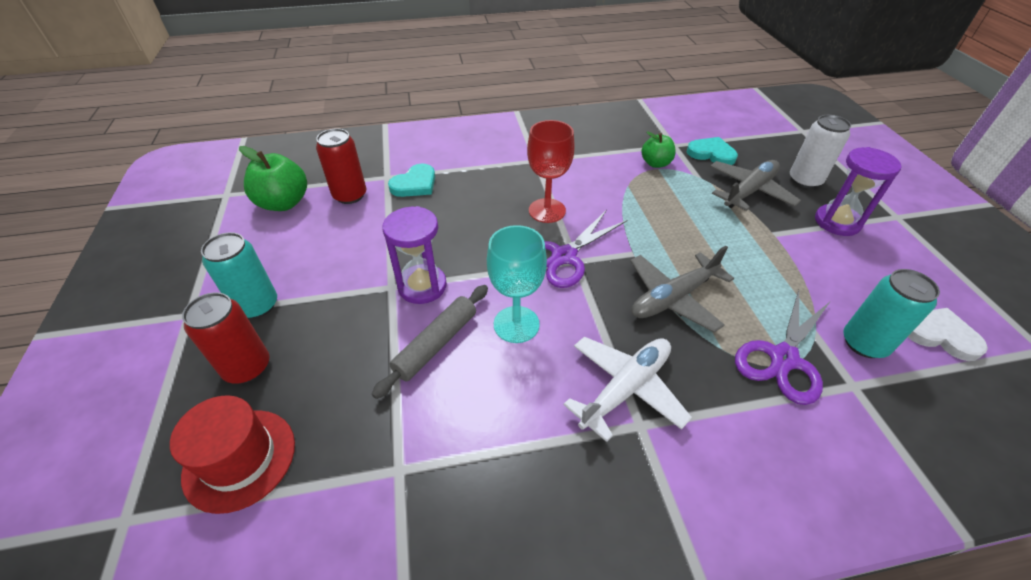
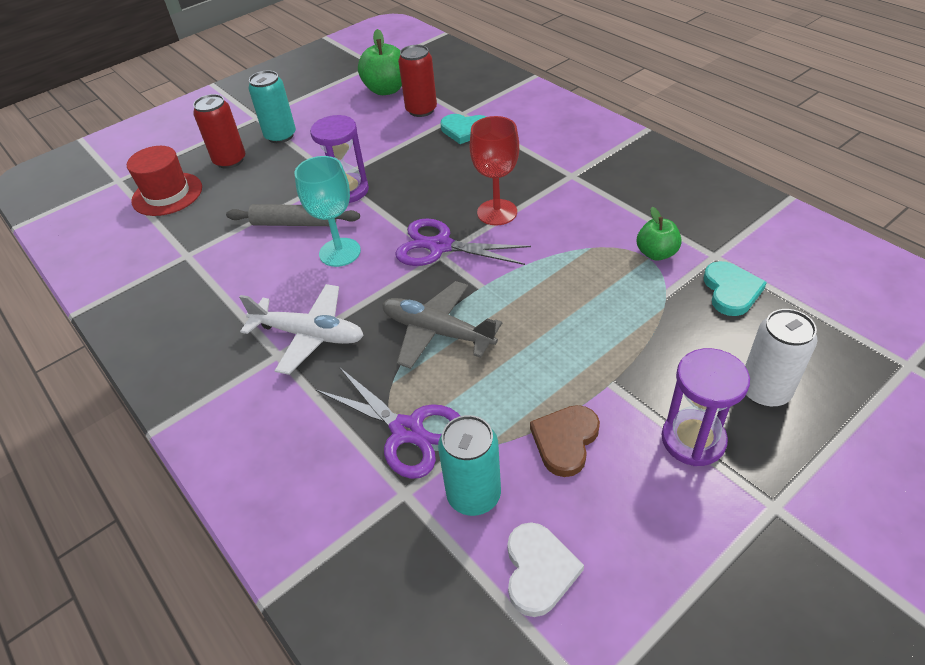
camera: 65 degrees right, 0 degrees up
(749, 191) = (680, 343): grey plane -> none
(783, 359) = (407, 430): purple scissors -> purple scissors turned 150 degrees counterclockwise
(822, 275) = (565, 441): none -> brown heart

